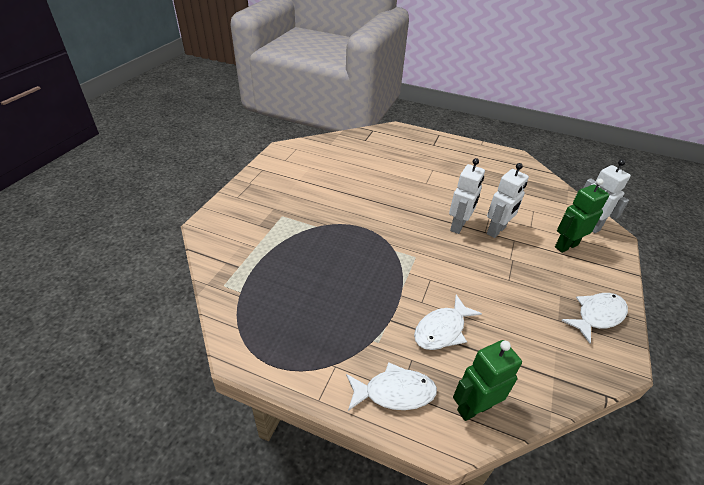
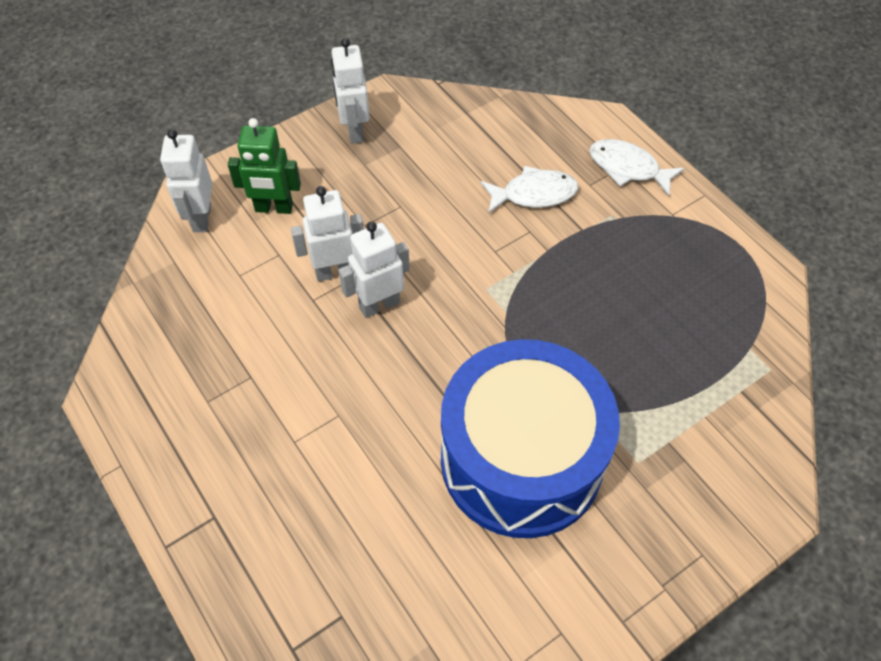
camera: 145 degrees left, 15 degrees up
(337, 197) = (521, 459): none -> blue drum
(474, 408) = (564, 127): green robot -> none
(597, 316) = (354, 131): white fish -> white robot

